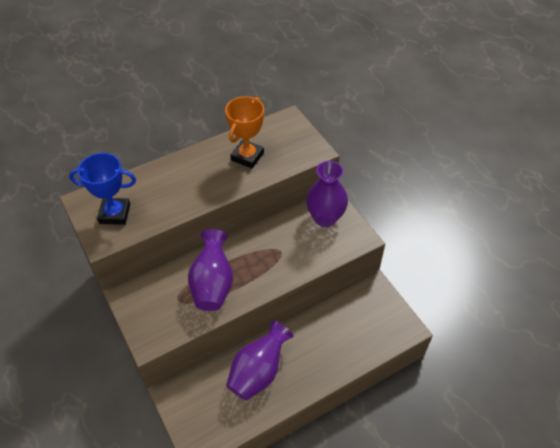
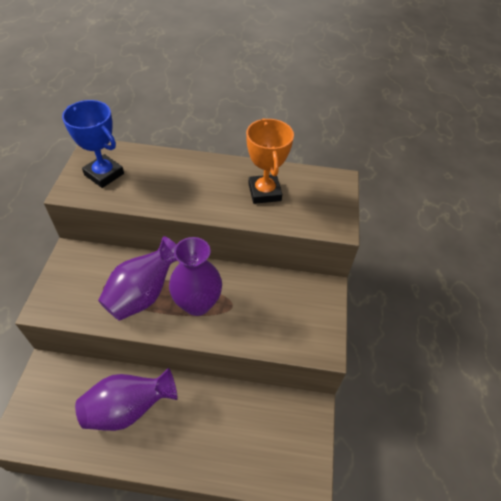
camera: 35 degrees right, 0 degrees up
(247, 156) = (264, 192): orange trophy -> orange trophy turned 75 degrees counterclockwise
(325, 218) = (305, 302): purple vase -> purple vase (197, 303)

